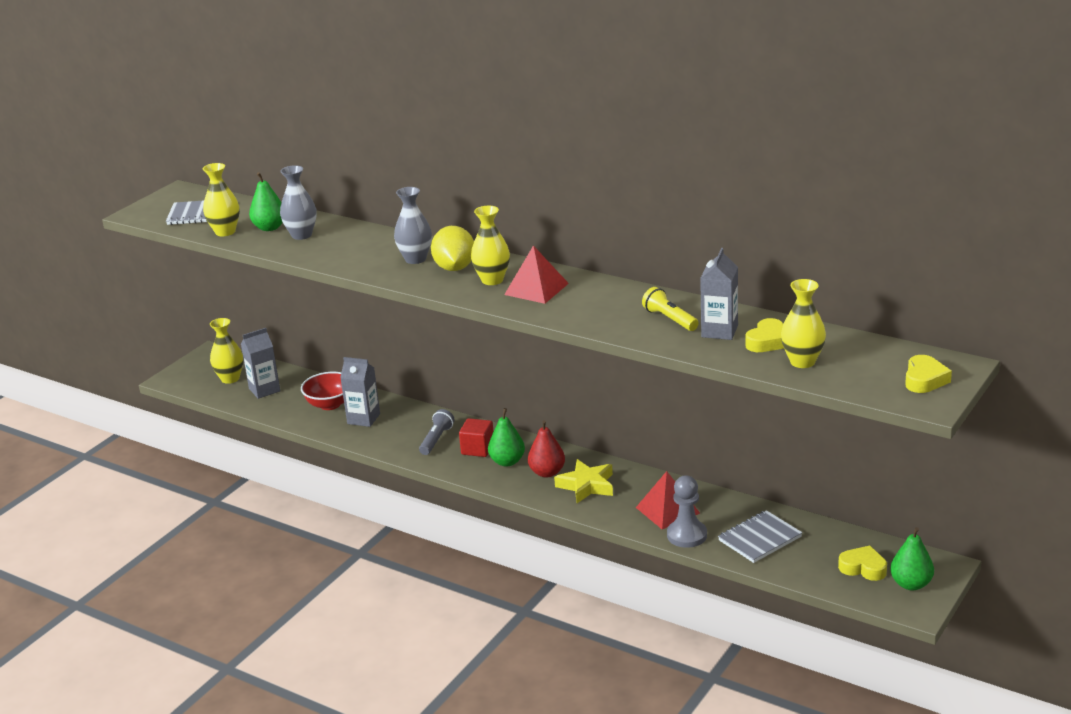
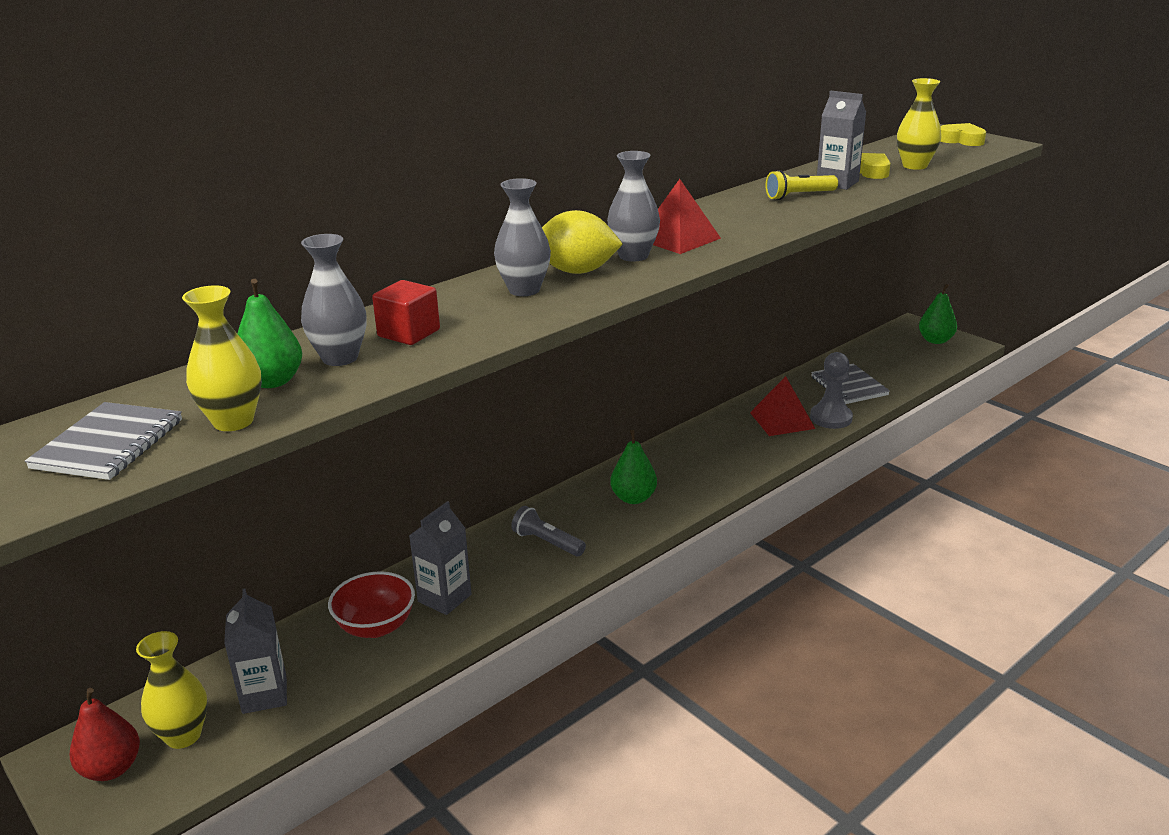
camera: 75 degrees left, 0 degrees up
(478, 449) = (591, 515): red cube -> red cube (409, 333)
(492, 280) = (633, 256): yellow vase -> grey vase
(547, 472) = (673, 476): red pear -> red pear (111, 768)
(586, 486) = (713, 456): yellow star -> none
(863, 568) = (908, 353): yellow heart -> none

